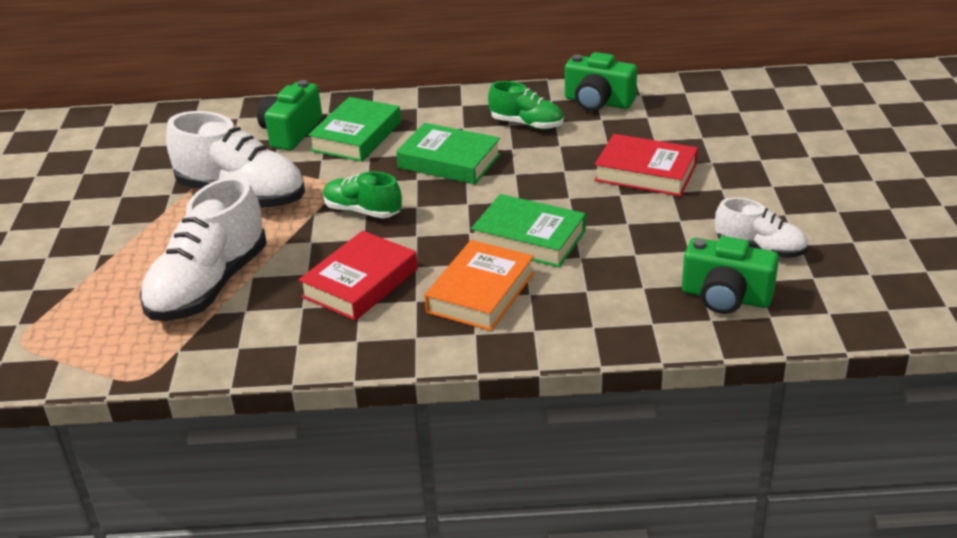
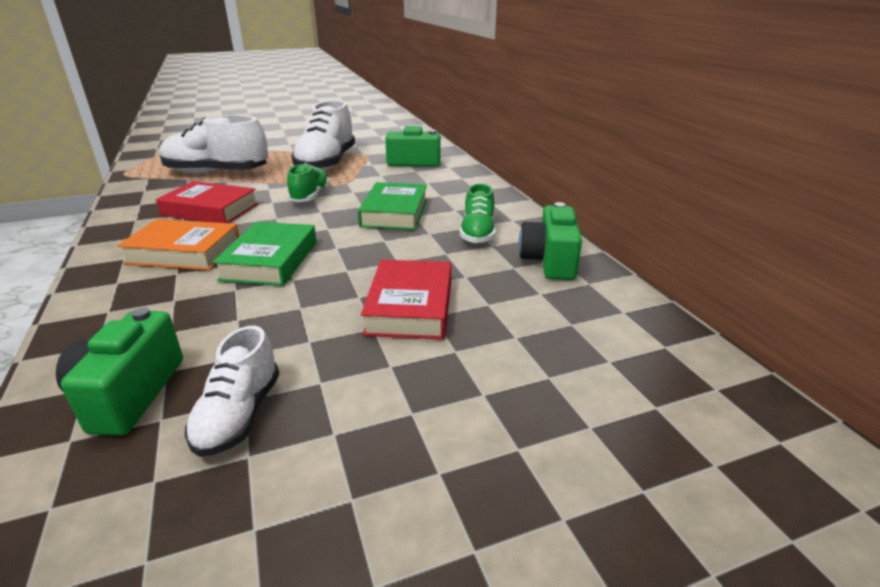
camera: 70 degrees right, 5 degrees down
(356, 136) = (418, 179): green book -> none

